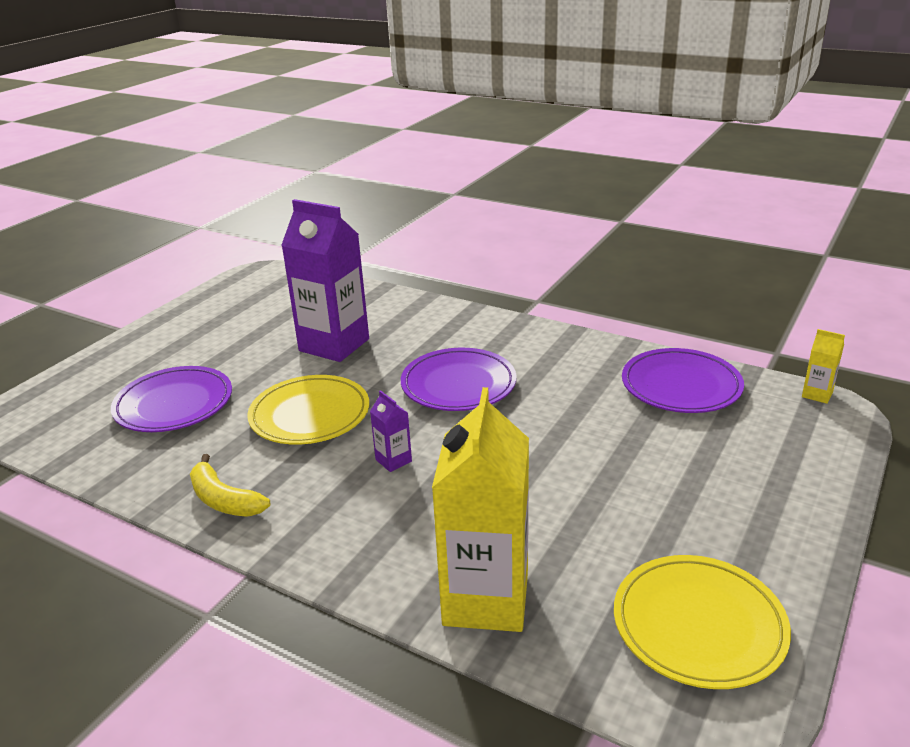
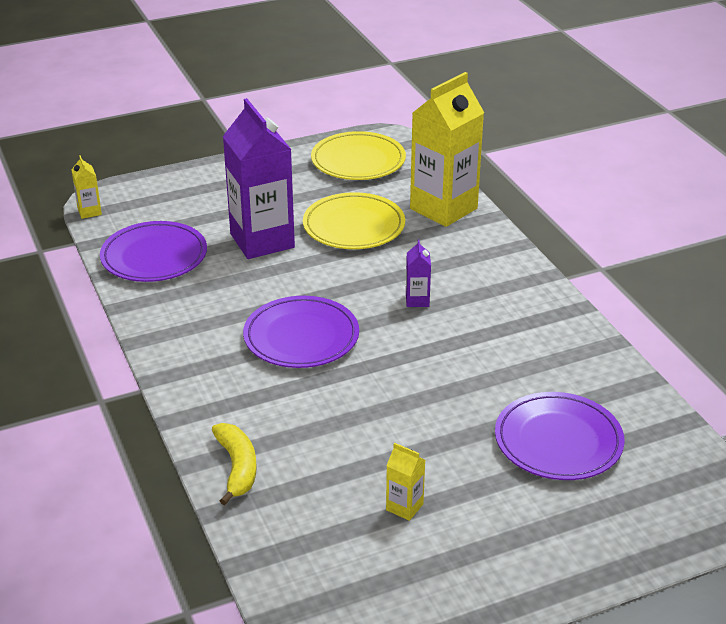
camera: 145 degrees left, 5 degrees up
(224, 500) = (557, 327): yellow banana -> yellow banana (237, 467)
(267, 329) = (404, 507): none -> yellow carton
(310, 415) = (445, 368): yellow plate -> yellow plate (354, 226)
(334, 345) = (357, 441): purple carton -> purple carton (262, 241)

